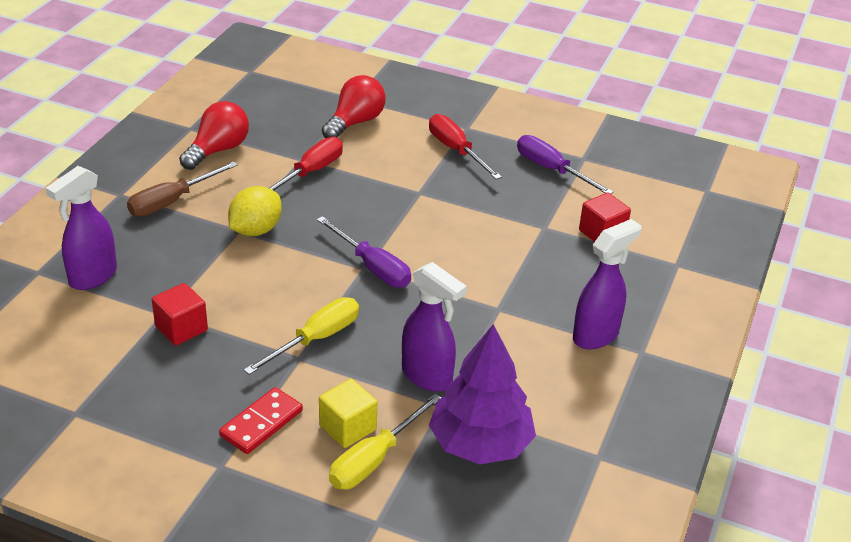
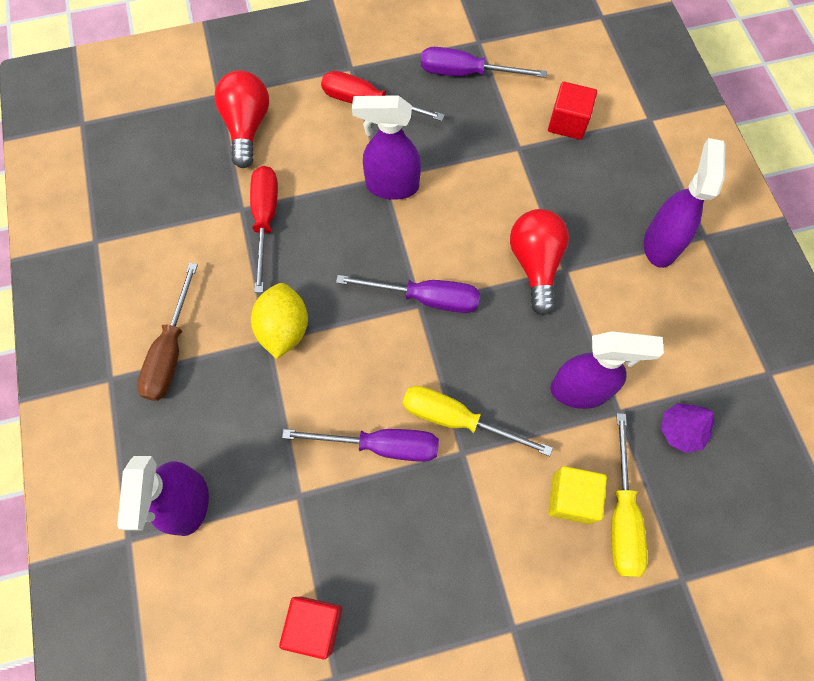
camera: 35 degrees left, 30 degrees up
(181, 328) = (332, 501): red cube -> red cube (315, 625)
(218, 150) = (151, 252): red light bulb -> red light bulb (535, 264)
(247, 321) = (381, 445): none -> purple screwdriver
(261, 423) = (502, 552): red domino -> none
(316, 339) = (456, 419): yellow screwdriver -> yellow screwdriver turned 75 degrees counterclockwise
(420, 199) = (391, 186): none -> purple spray bottle
(480, 444) = (680, 431): purple tree -> purple tree, size x0.48

